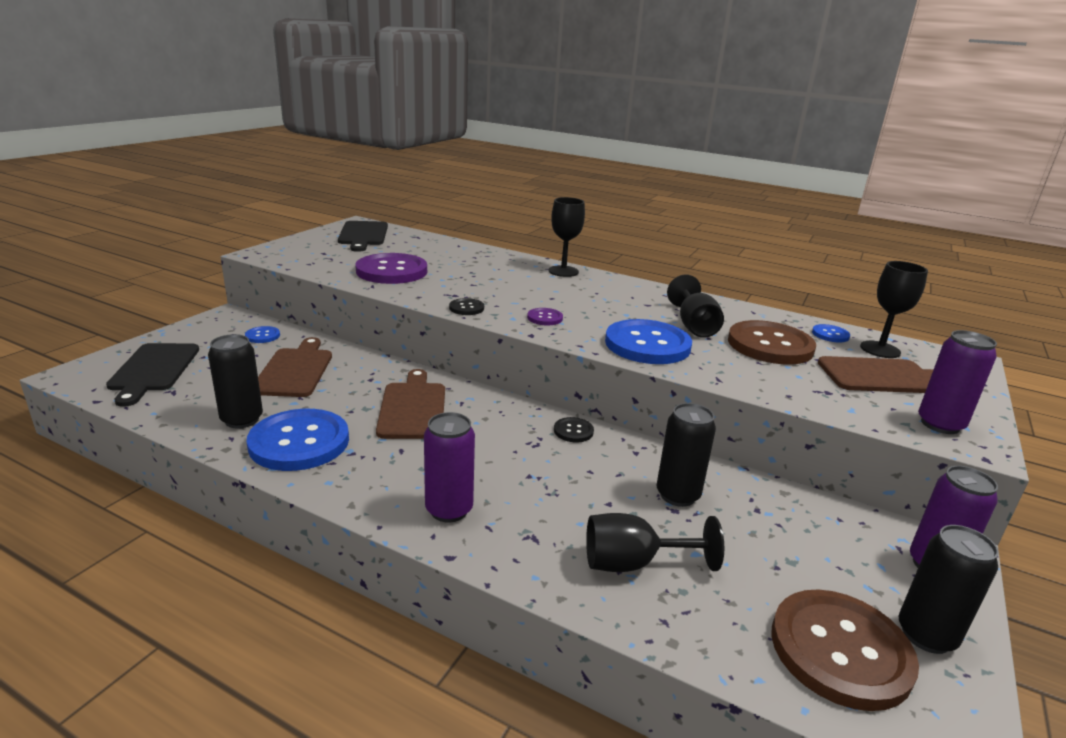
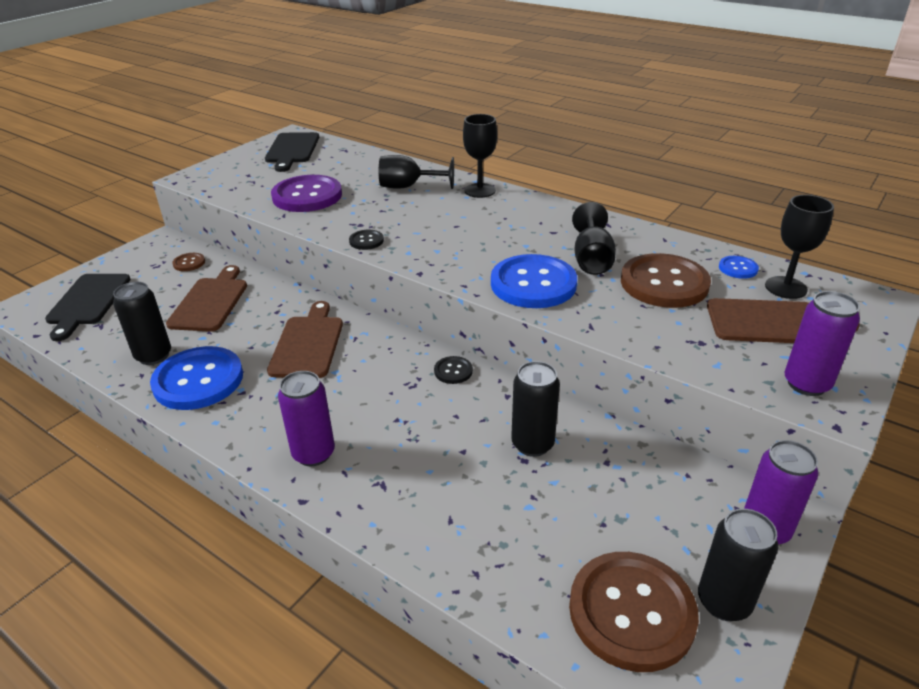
camera: 10 degrees right, 10 degrees up
(262, 336) = (189, 263): blue button -> brown button
(545, 318) = (440, 252): purple button -> none
(633, 563) = (465, 514): black goblet -> black goblet (408, 187)

